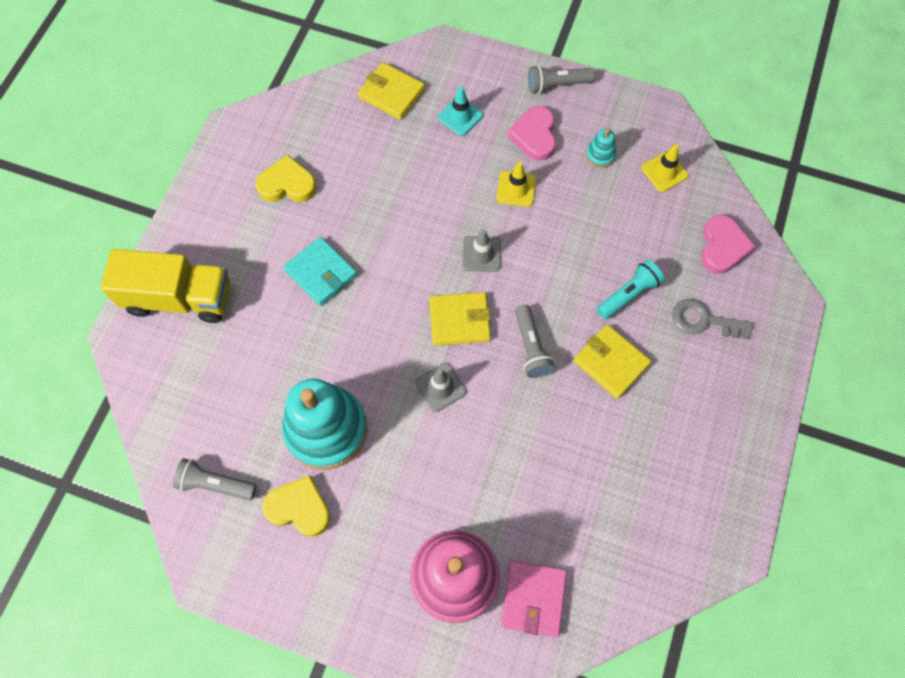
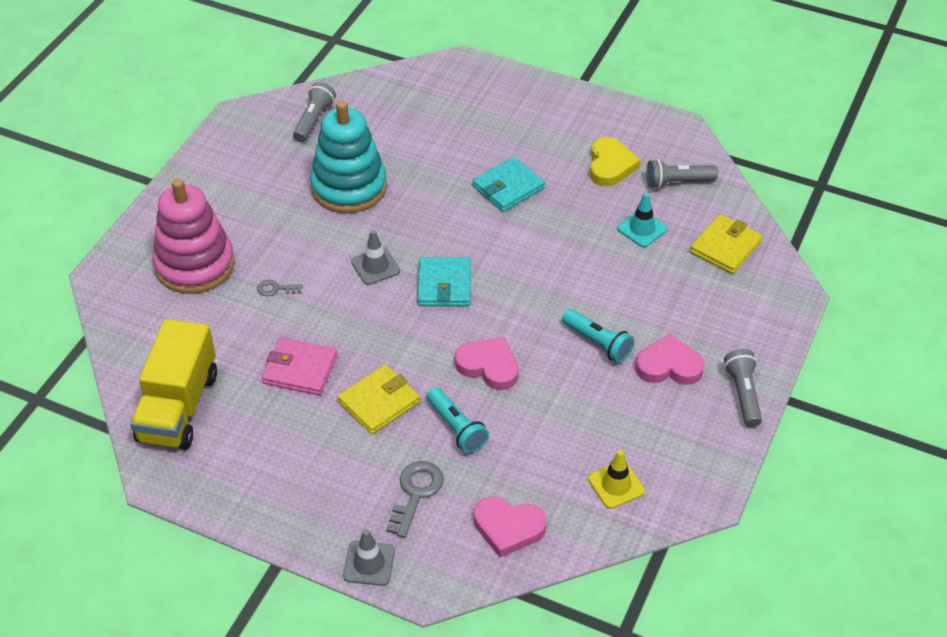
camera: 95 degrees right, 20 degrees down
(179, 298) = (492, 96): yellow truck -> yellow truck (178, 407)
(299, 508) = (281, 169): yellow heart -> none
(459, 320) = (444, 285): yellow wallet -> turquoise wallet
(460, 116) = (695, 302): turquoise traffic cone -> turquoise traffic cone (642, 229)
(481, 254) = (518, 307): grey traffic cone -> grey traffic cone (369, 563)
(481, 482) = (275, 289): none -> grey key
(516, 189) = (598, 343): yellow traffic cone -> turquoise flashlight
(531, 347) = (406, 338): grey flashlight -> grey flashlight (677, 182)
(533, 598) = (160, 317): pink wallet -> pink wallet (300, 369)
(555, 274) = (489, 366): none -> pink heart
(600, 155) = (641, 424): turquoise stacking toy -> none

